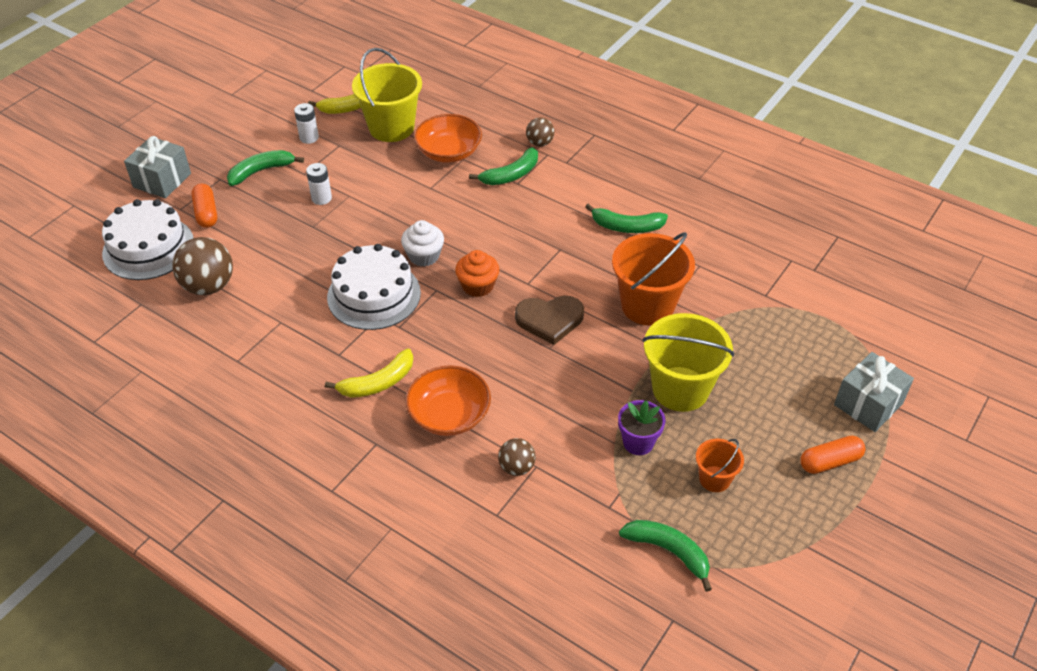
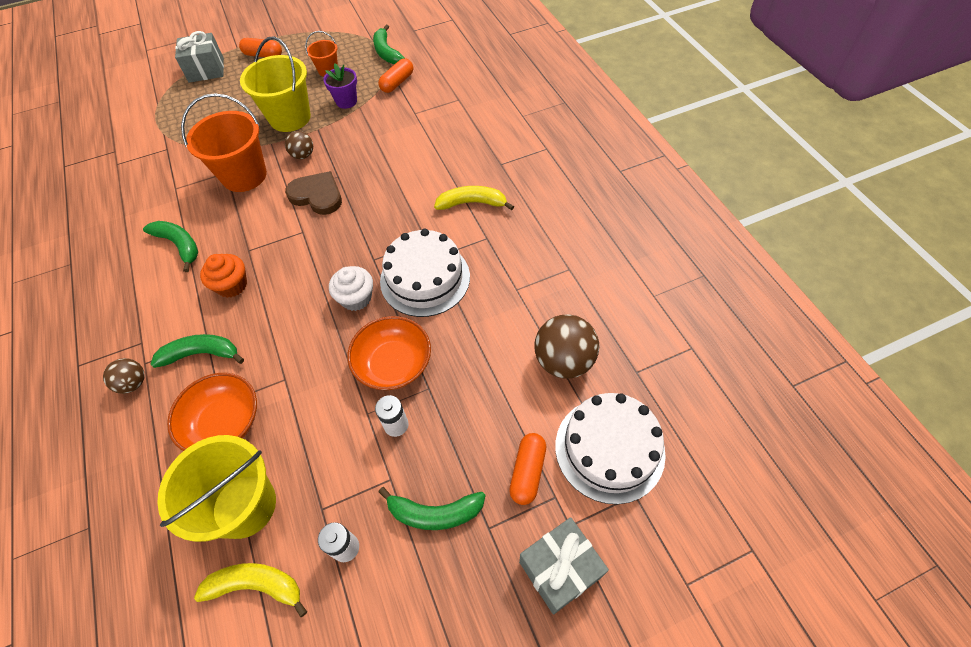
camera: 145 degrees left, 10 degrees up
(449, 415) = (441, 161): orange bowl -> orange bowl (393, 364)
(478, 286) = (339, 247): orange cupcake -> orange cupcake (232, 285)
(516, 467) = (426, 116): brown ball -> brown ball (303, 155)
(602, 503) = (397, 83): none -> orange capsule

